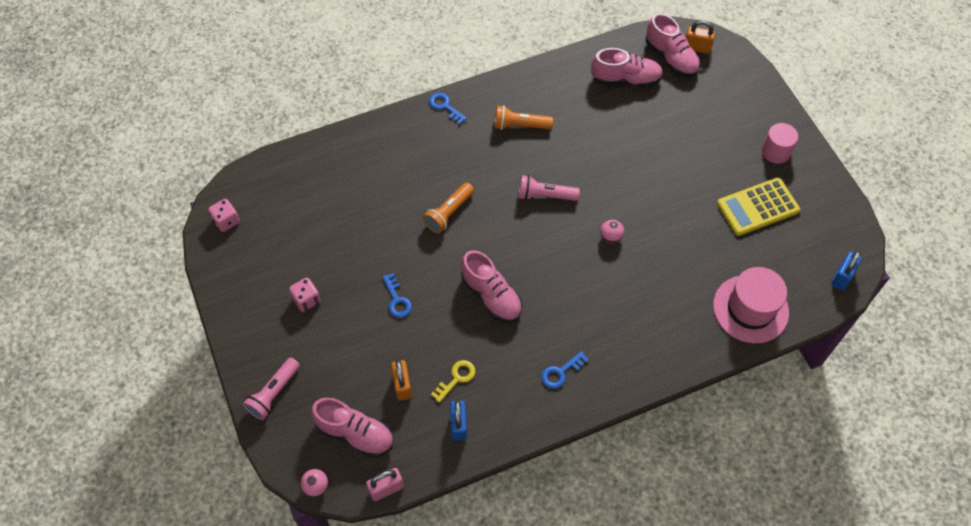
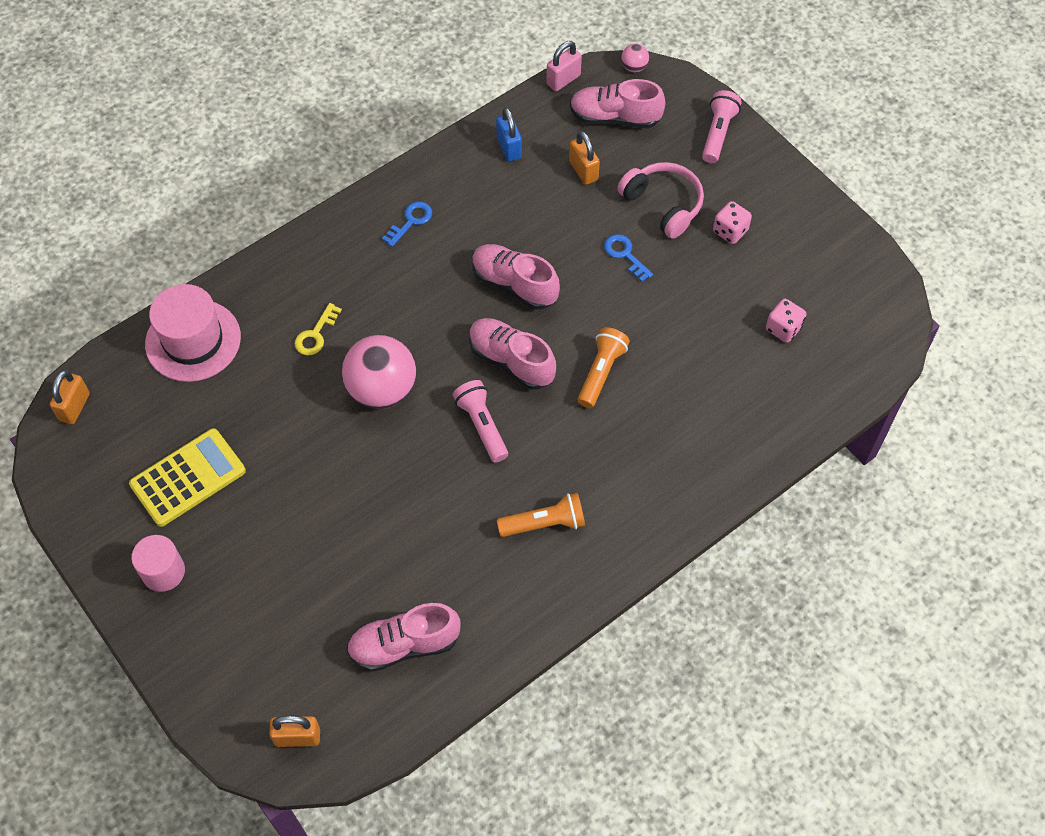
camera: 165 degrees right, 0 degrees up
(226, 221) = (875, 297): pink dice -> pink dice (783, 328)
(349, 336) = (663, 205): none -> pink headphones
(445, 106) = (663, 528): blue key -> none
(456, 378) = (526, 190): yellow key -> yellow key (316, 334)
(545, 196) = (481, 425): pink flashlight -> pink flashlight turned 105 degrees counterclockwise
(610, 237) = (382, 390): pink ball -> pink ball, size x2.30
(671, 57) = (338, 705): pink shoe -> pink shoe (511, 361)
(842, 277) = (74, 407): blue padlock -> orange padlock

